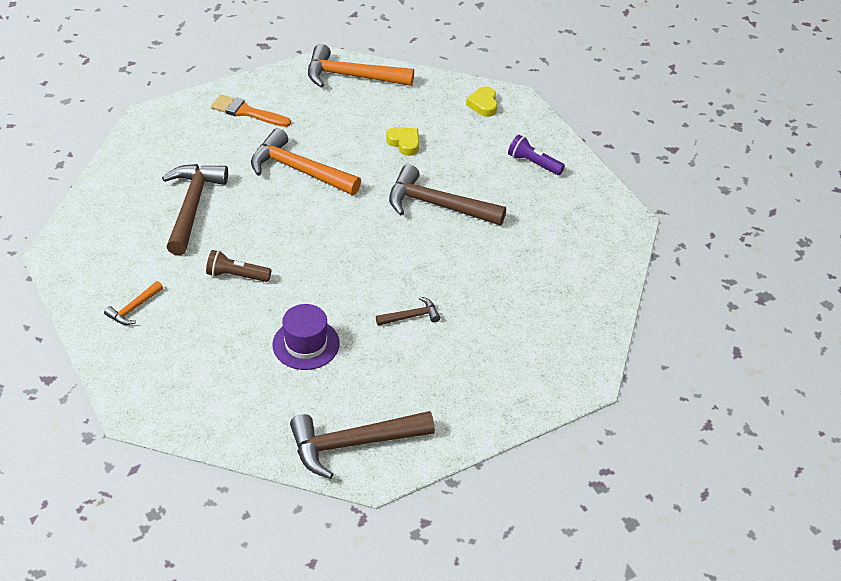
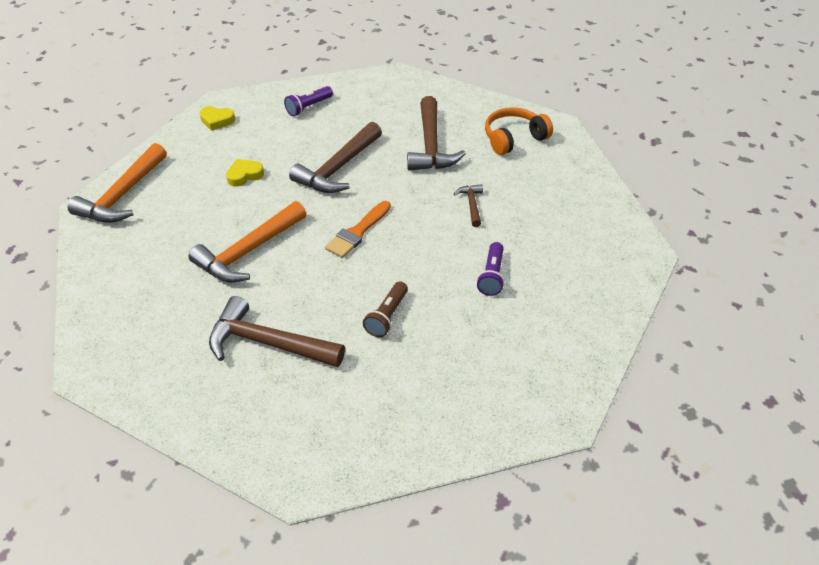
camera: 75 degrees left, 0 degrees up
(133, 308) = (413, 408): orange hammer -> none
(247, 112) = (132, 281): orange brush -> orange brush (358, 232)
(306, 344) = (492, 276): purple hat -> purple flashlight
(353, 444) = (613, 261): brown hammer -> brown hammer (431, 145)
(544, 341) = (514, 138): none -> orange headphones

